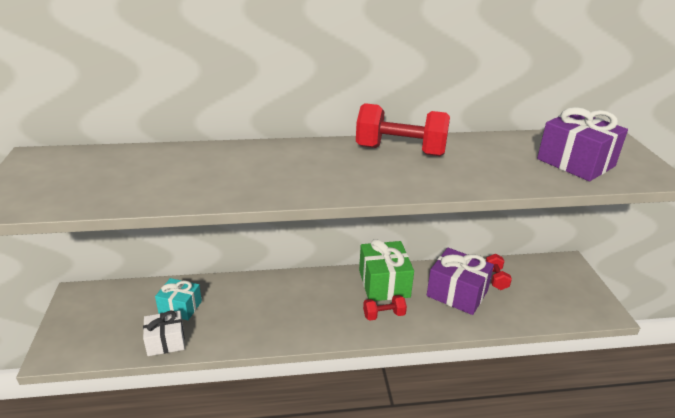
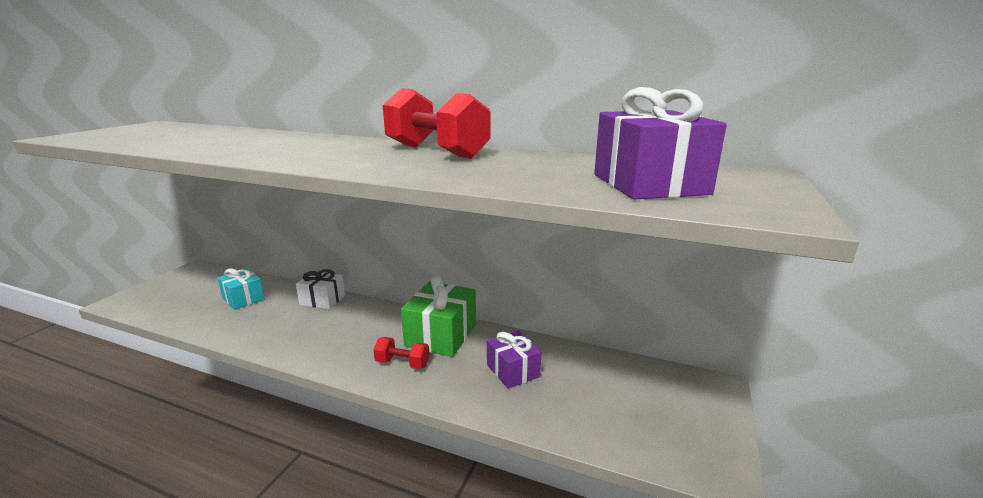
camera: 30 degrees right, 10 degrees down
(166, 342) = (196, 319): white gift -> white gift (322, 300)
(457, 293) = (513, 371): purple gift -> purple gift, size x0.64
(496, 279) = (582, 372): red dumbbell -> none

